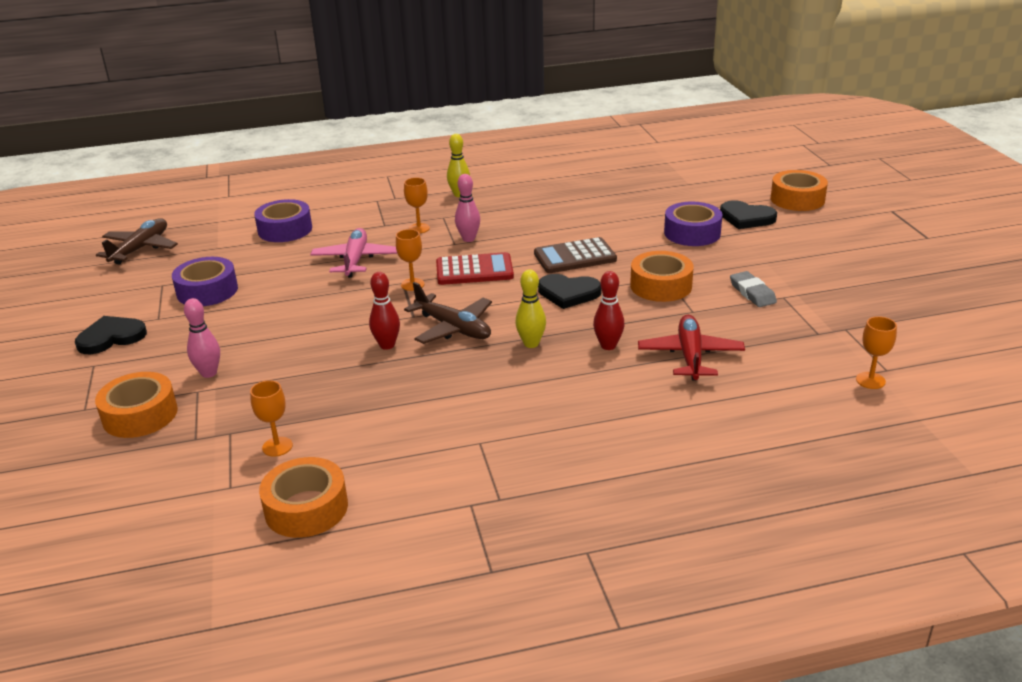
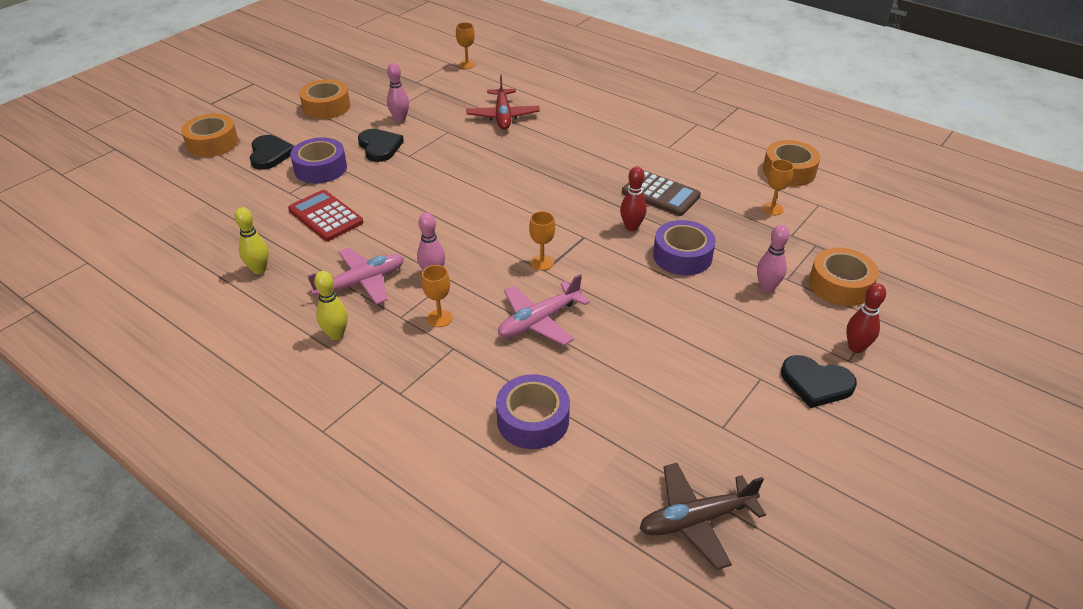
camera: 130 degrees left, 10 degrees up
(207, 291) = (691, 381): purple tape -> purple tape (682, 256)
(453, 328) = (577, 210): brown plane -> none
(474, 270) = (486, 243): red calculator -> red calculator (326, 216)
(500, 213) = (362, 283): none -> pink plane
(531, 343) = (556, 172): yellow bowling pin -> yellow bowling pin (259, 269)
(568, 293) = (474, 184): black heart -> black heart (379, 147)
(575, 257) = (414, 205): brown calculator -> brown calculator (660, 194)
(608, 346) = (524, 145): red bowling pin -> red bowling pin (856, 347)
(661, 286) = (424, 153): orange tape -> orange tape (326, 107)
(690, 356) = (503, 116): red plane -> red plane turned 60 degrees counterclockwise
(752, 293) = (400, 119): grey eraser -> pink bowling pin

